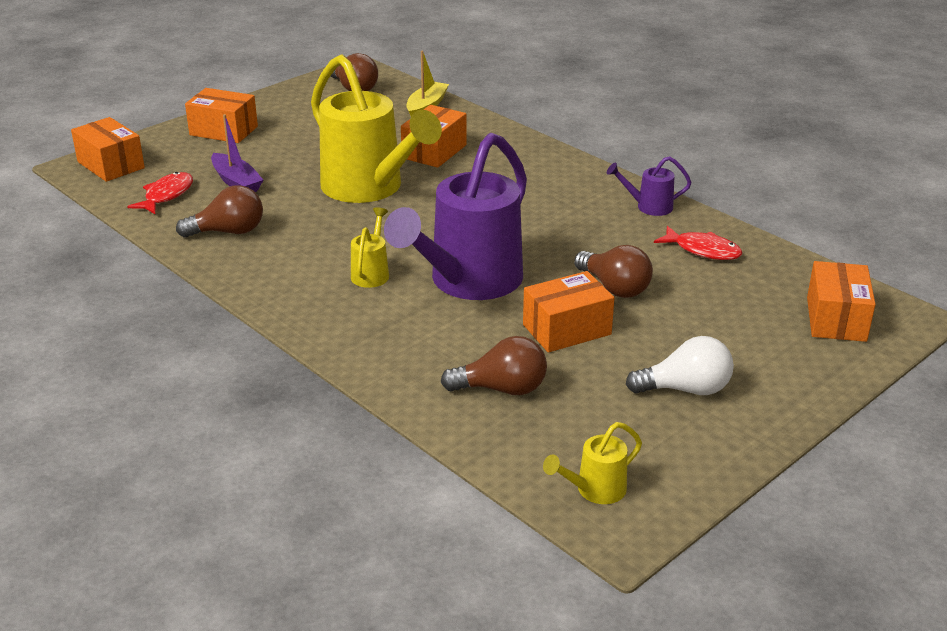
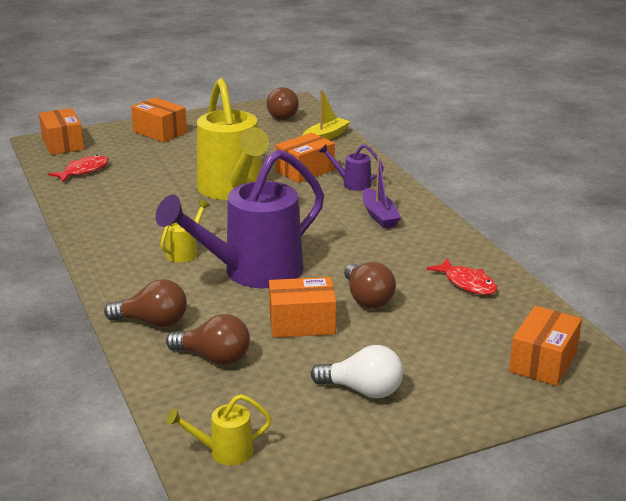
camera: 20 degrees right, 5 degrees down
(228, 232) = (105, 204): brown light bulb -> brown light bulb (153, 322)
(236, 182) = (140, 169): purple boat -> purple boat (379, 216)
(649, 207) = (447, 241): purple watering can -> purple watering can (352, 183)

